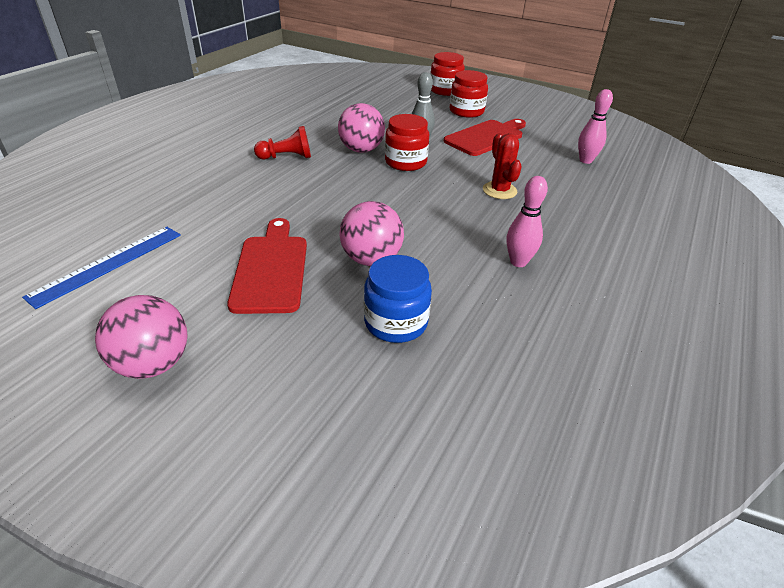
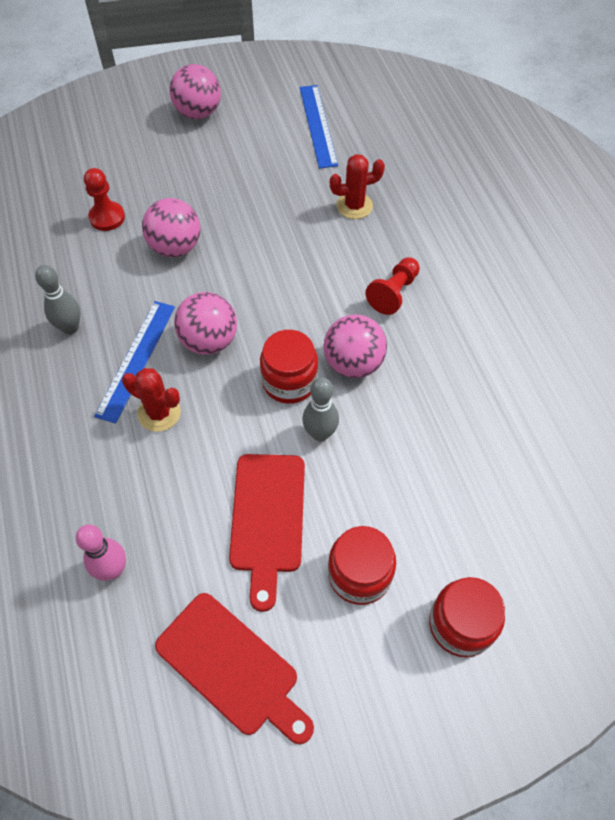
camera: 135 degrees right, 20 degrees up
(214, 201) = (354, 206): none -> red cactus
(271, 269) = (226, 192): red cutting board -> red cutting board (232, 667)
(396, 322) = (107, 217): blue jar -> red pawn
(425, 200) = (209, 341): none -> pink ball
(486, 218) = (136, 360): none -> blue ruler
(518, 262) = (70, 328): pink bowling pin -> grey bowling pin

